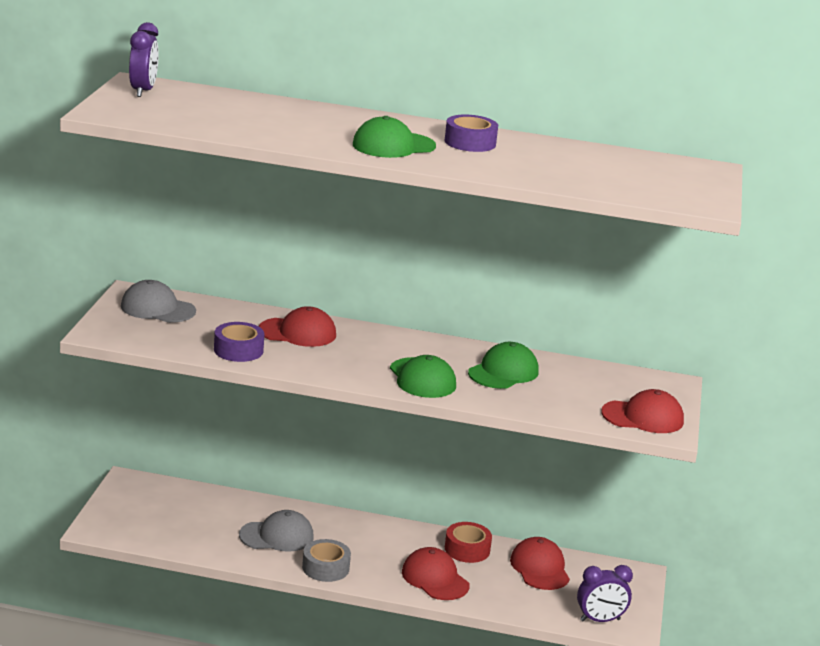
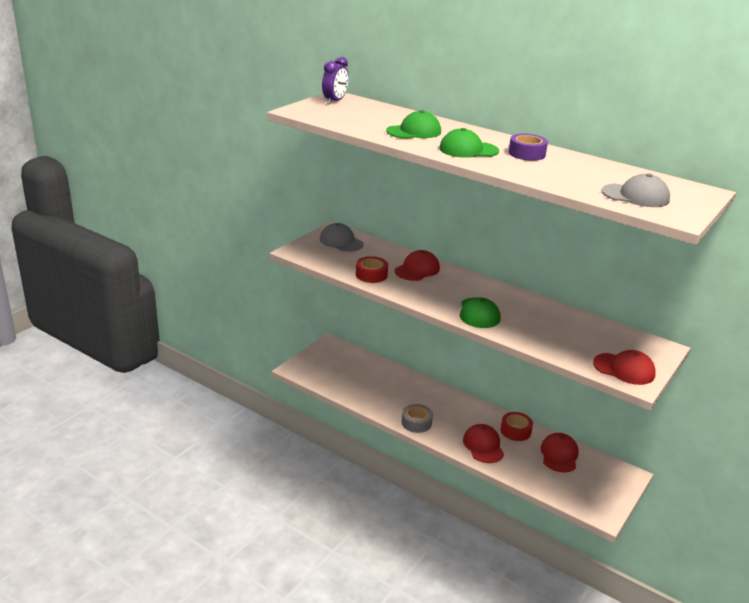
camera: 25 degrees right, 5 degrees up
(238, 350) = (371, 275): purple tape -> red tape
(277, 536) = (398, 395): grey cap -> grey cap (635, 196)
(297, 332) = (417, 270): red cap -> red cap turned 75 degrees counterclockwise
(503, 372) = (539, 318): green cap -> green cap (414, 131)
(600, 620) = (583, 502): purple clock -> none

